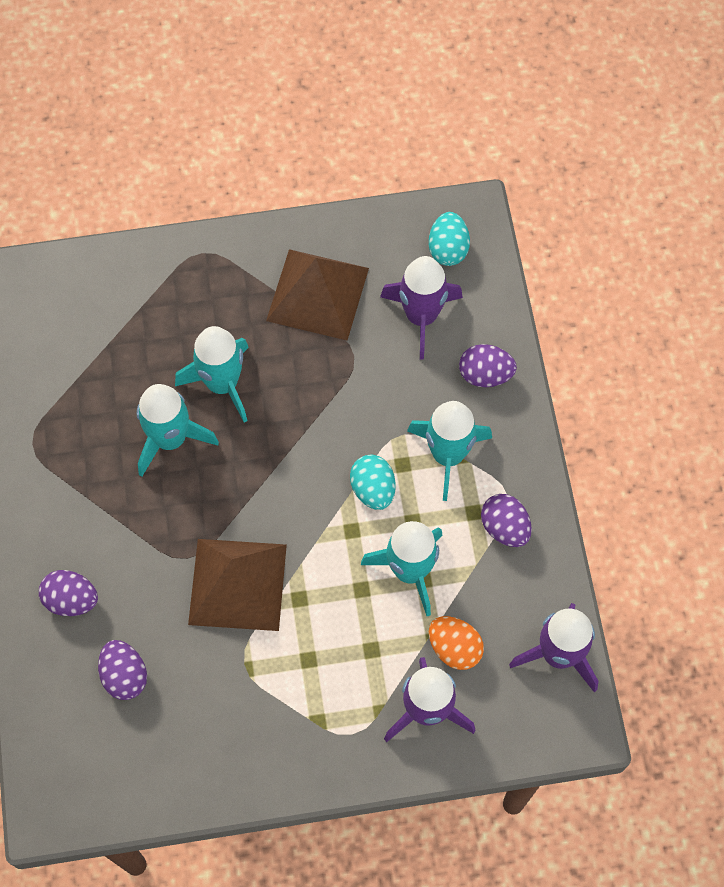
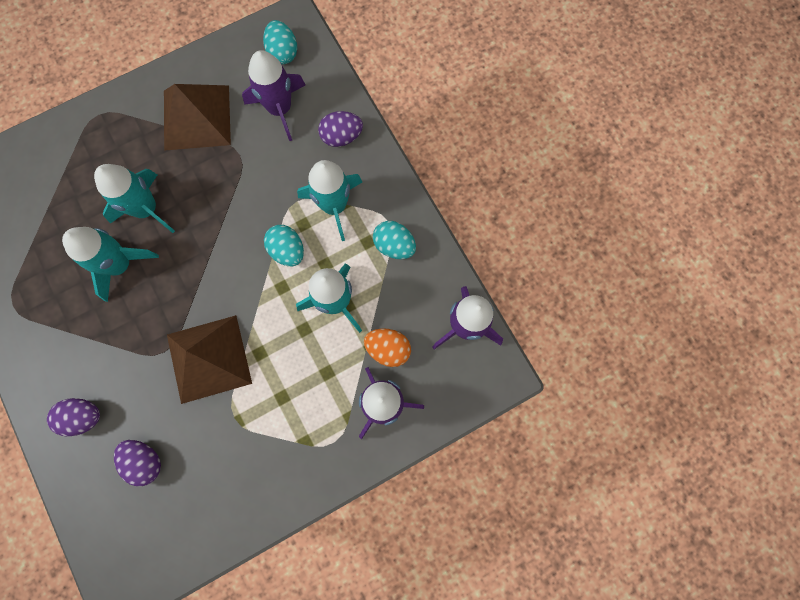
camera: 20 degrees left, 10 degrees up
(504, 528) = (394, 245): purple egg -> turquoise egg

